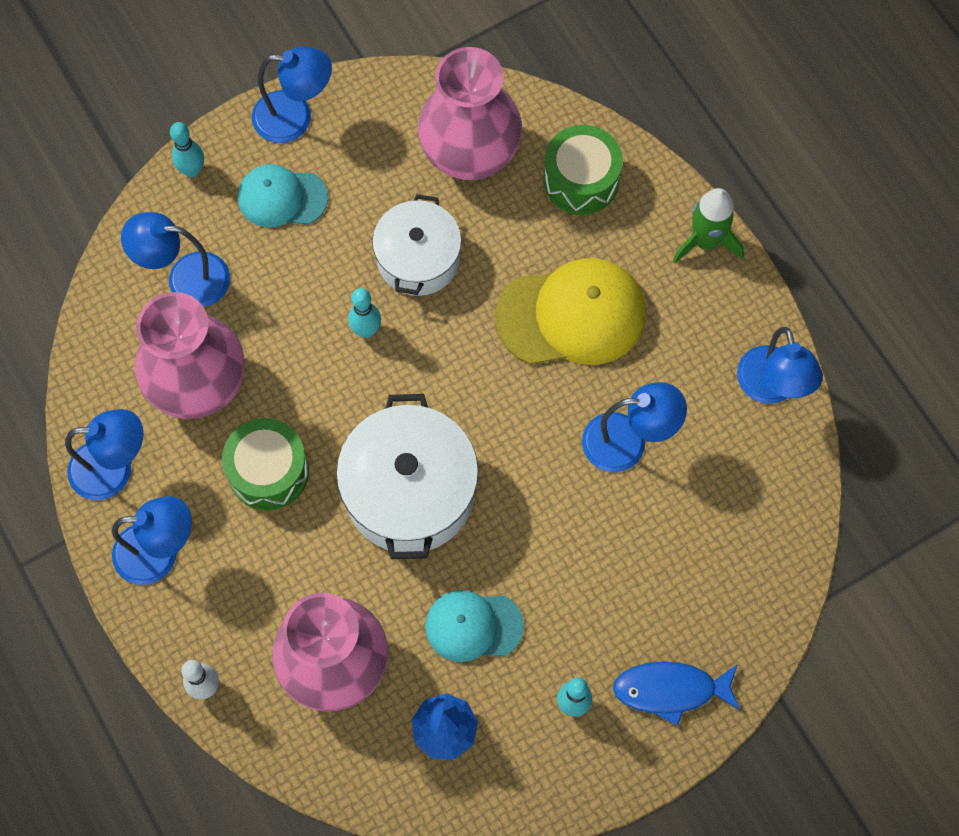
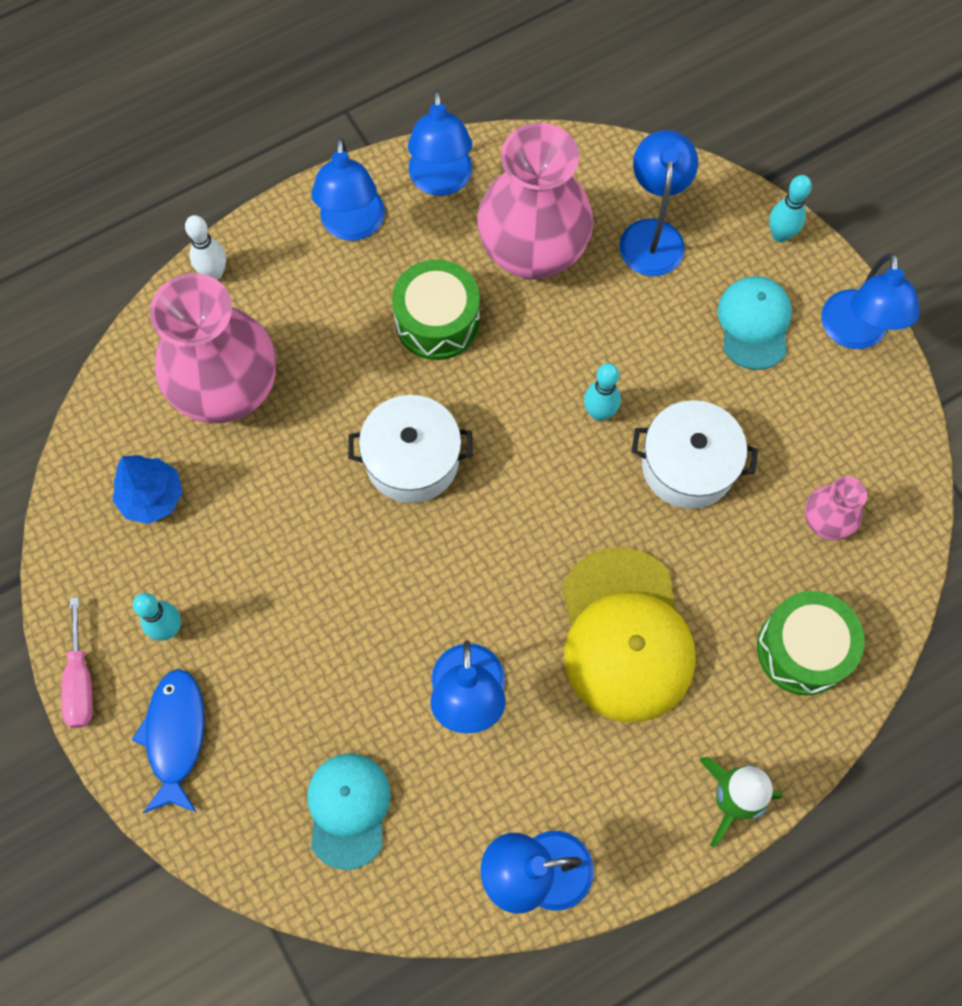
camera: 90 degrees right, 0 degrees up
(410, 492) = (412, 460): white pot -> white pot, size x0.67
(470, 154) = (826, 521): pink vase -> pink vase, size x0.47
(473, 626) = (261, 525): turquoise cap -> turquoise cap (348, 809)
(623, 781) = (80, 681): none -> pink screwdriver

